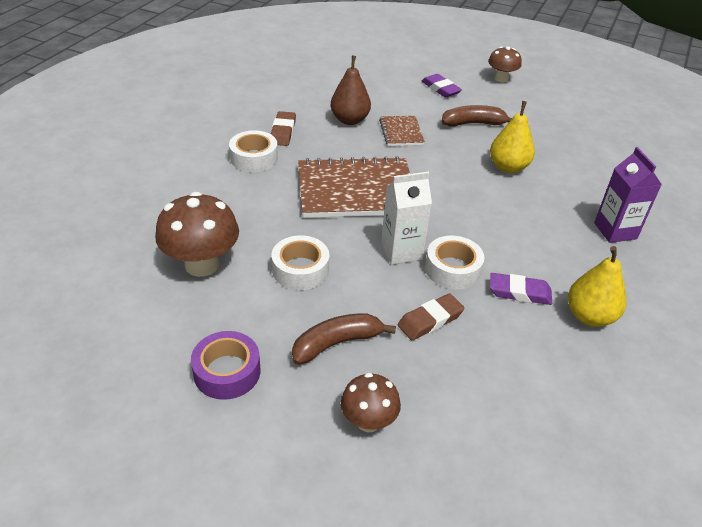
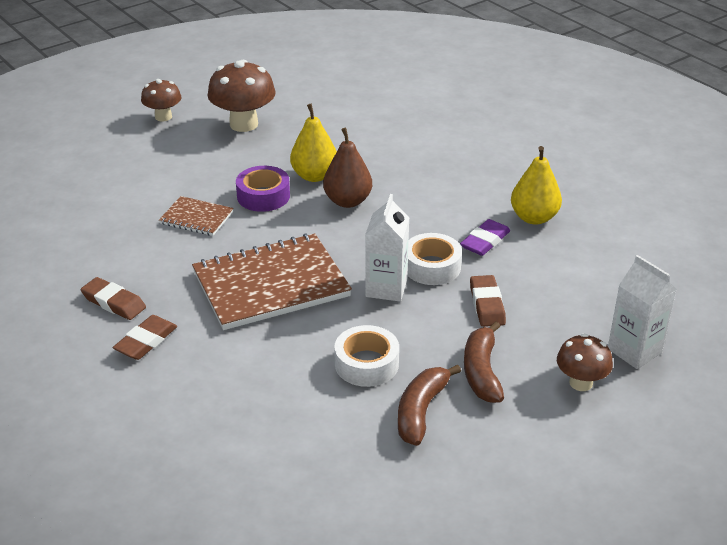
camera: 60 degrees left, 5 degrees down
(202, 265) = (308, 435): brown mushroom -> brown mushroom (244, 124)
(227, 372) = (477, 457): purple tape -> purple tape (263, 196)
(254, 158) = (146, 341): white tape -> brown eraser
(350, 120) = (139, 245): brown pear -> brown pear (348, 201)
(356, 190) = (271, 284): brown notebook -> brown notebook turned 45 degrees clockwise
(440, 89) = (141, 161): purple eraser -> none
(447, 455) = (634, 351): none -> white carton
(473, 123) = (225, 166): brown banana -> brown banana (421, 411)
(615, 231) = (445, 159): purple carton -> none

